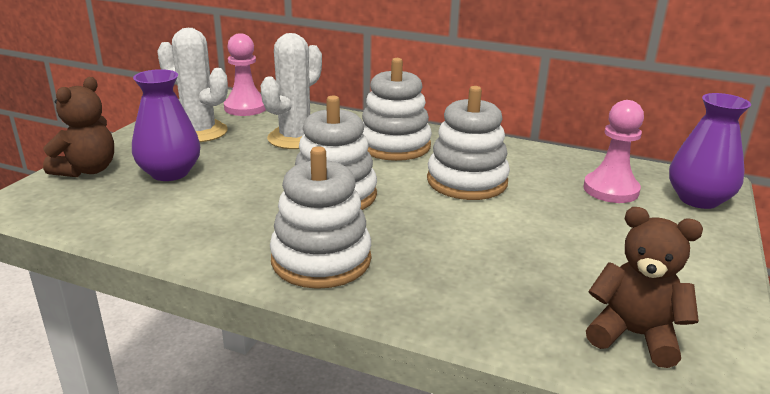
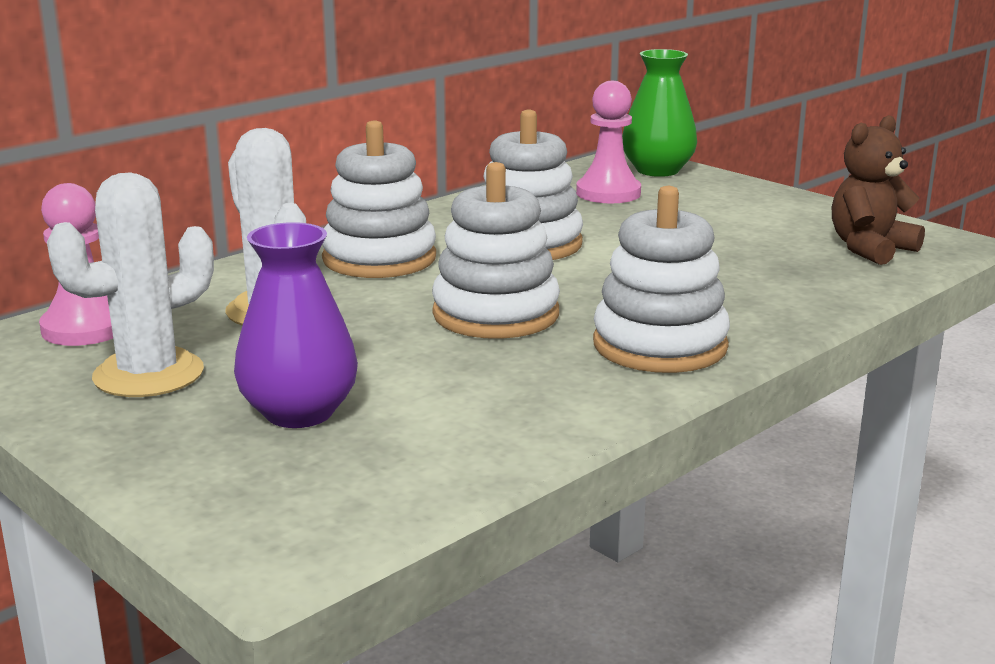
camera: 65 degrees left, 5 degrees down
(87, 170) = (202, 483): brown teddy bear -> none
(698, 199) = (657, 170): purple vase -> green vase

